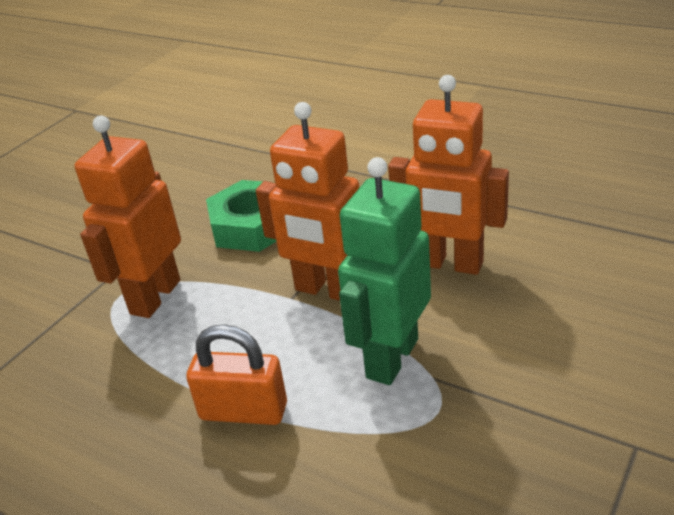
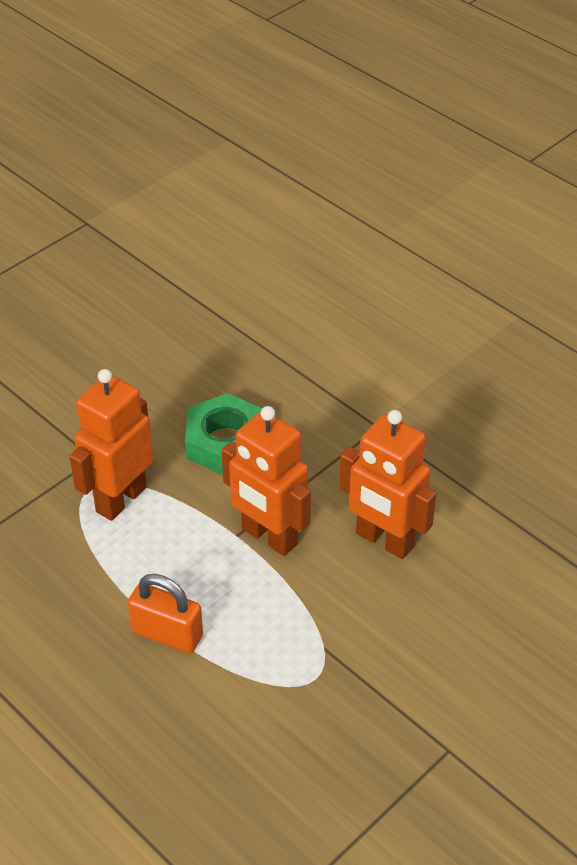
camera: 10 degrees right, 10 degrees up
(391, 358) = (297, 620): green robot -> none

